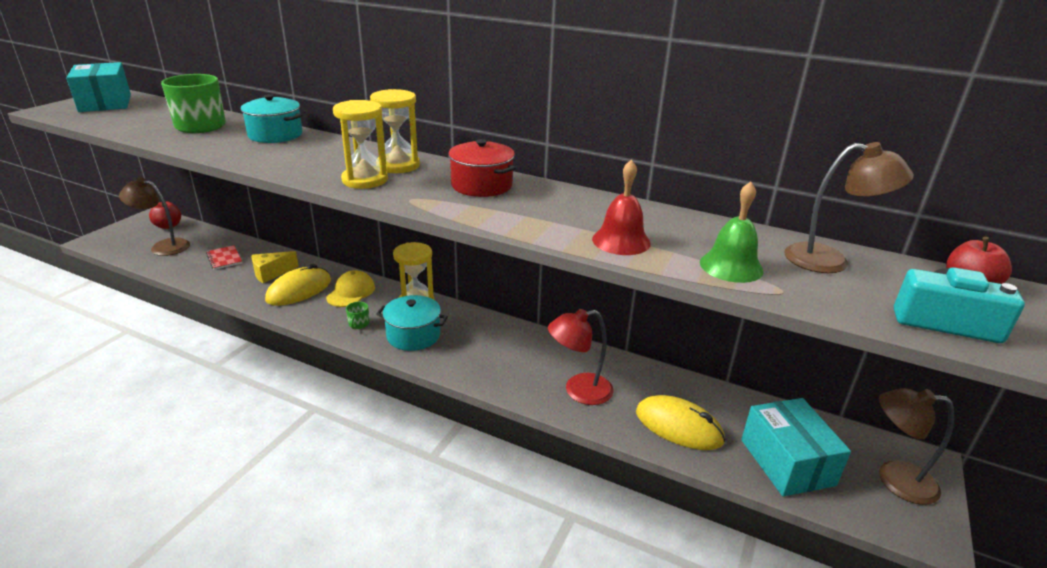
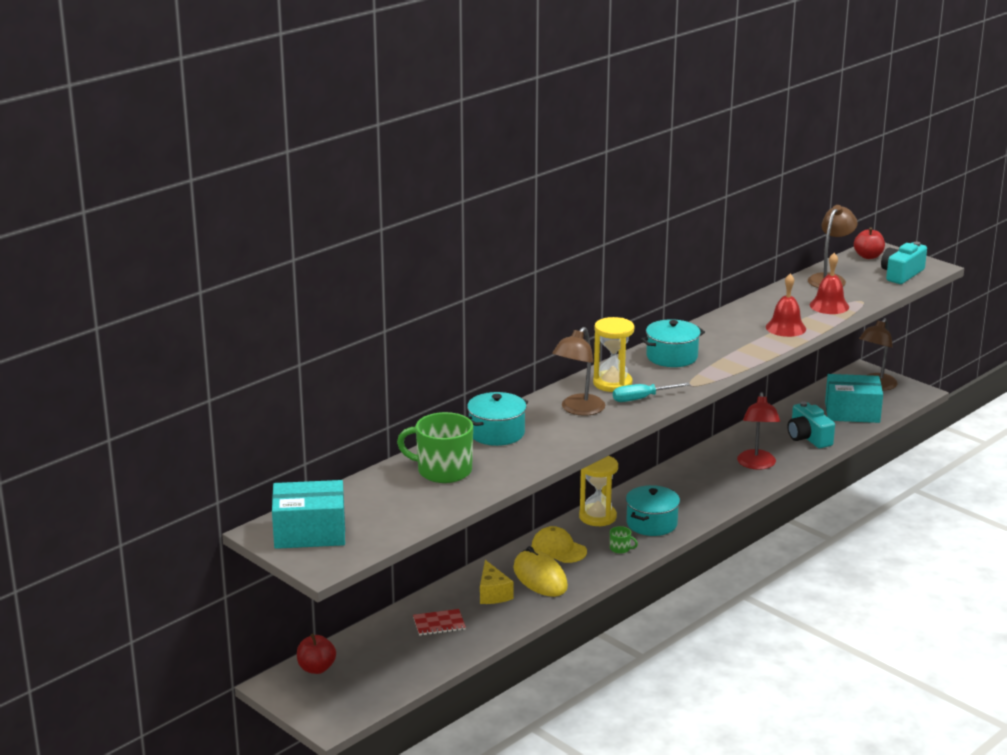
camera: 70 degrees left, 5 degrees down
(163, 246) = (380, 668): brown lamp -> brown lamp (578, 409)
(365, 180) = (642, 398): yellow hourglass -> turquoise screwdriver
(481, 185) = (672, 357): red pot -> turquoise pot
(678, 426) = (808, 437): yellow mouse -> turquoise camera
(731, 266) = (829, 306): green bell -> red bell

